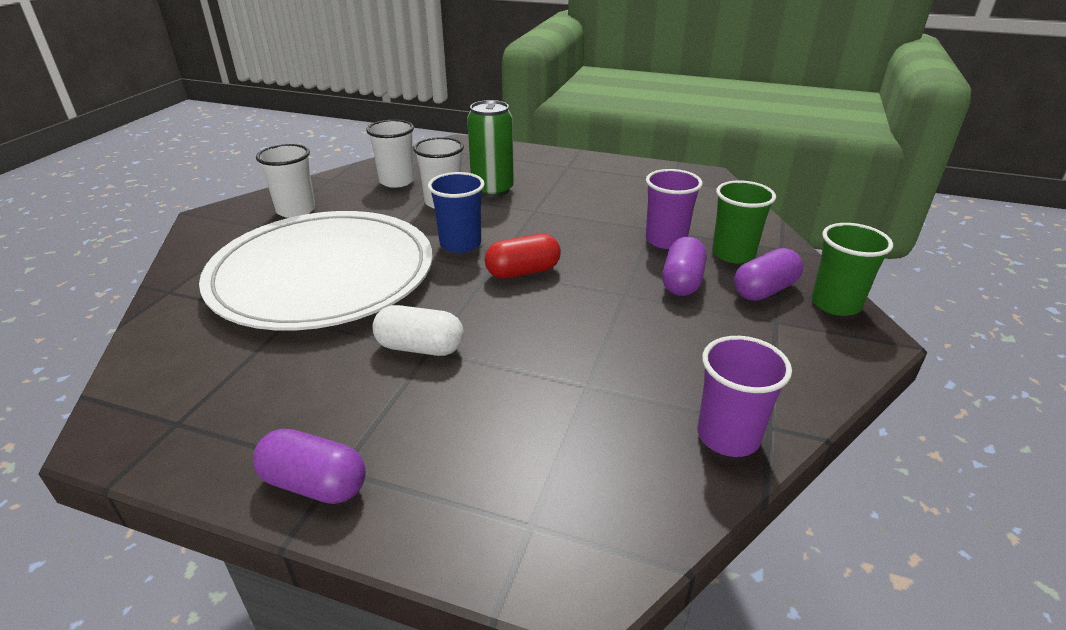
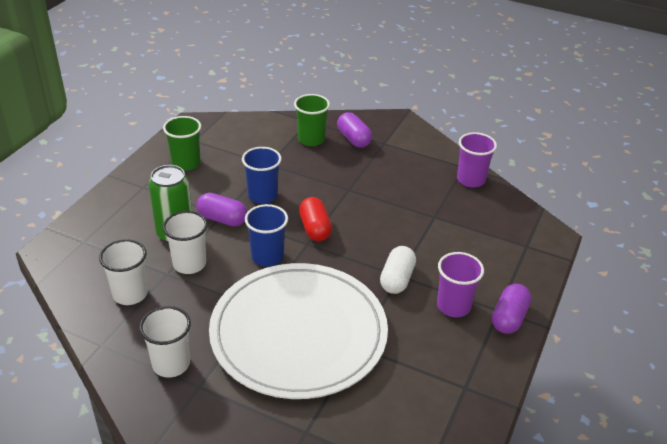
camera: 85 degrees left, 5 degrees up
(580, 230) = (262, 195): none -> blue cup
(666, 240) = (287, 161): purple cup -> purple cup (453, 306)
(682, 282) = (339, 165): purple capsule -> purple capsule (222, 219)
(835, 304) = (370, 120): green cup -> green cup (186, 163)

